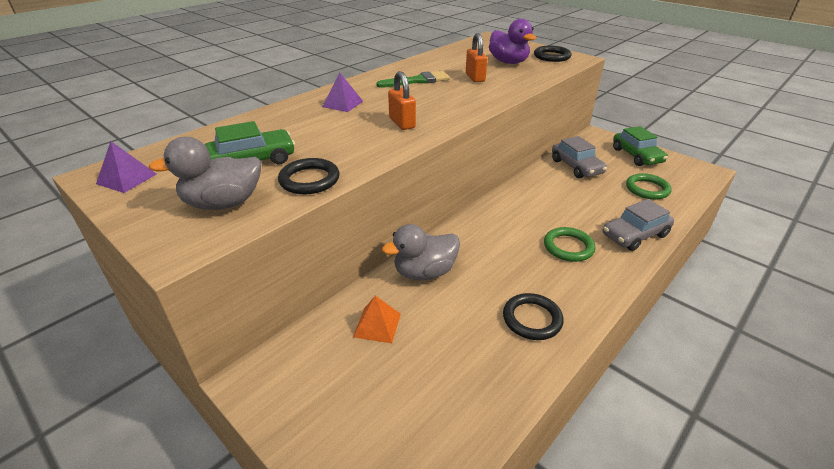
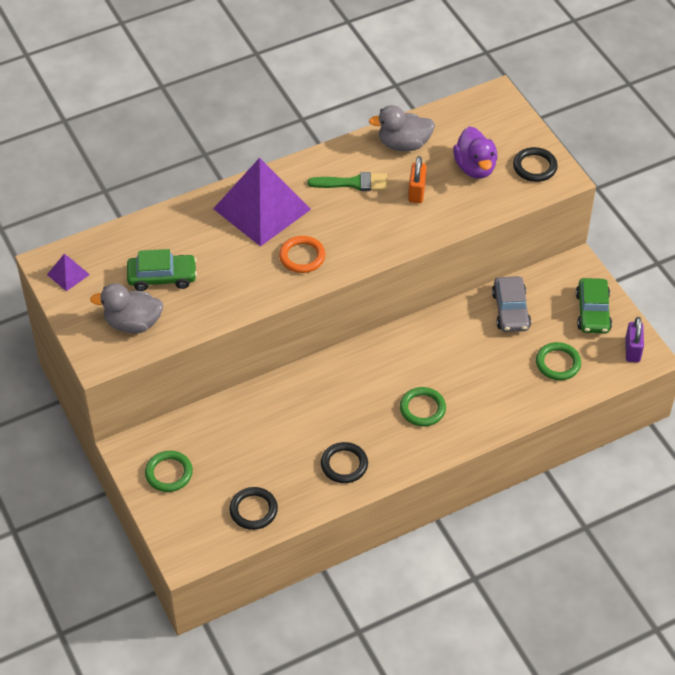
camera: 20 degrees right, 15 degrees up
(309, 180) = (199, 314): black ring -> black ring (253, 510)
(318, 395) = (169, 473): none -> green ring
(342, 104) = (261, 209): purple pyramid -> purple pyramid, size x2.35
(377, 325) = (227, 434): orange pyramid -> none
(402, 123) = (302, 256): orange padlock -> orange ring
(424, 272) = (284, 398): grey duck -> grey duck (403, 144)
(634, 235) = (493, 414): grey car -> none
(691, 170) = (632, 350): none -> purple padlock

